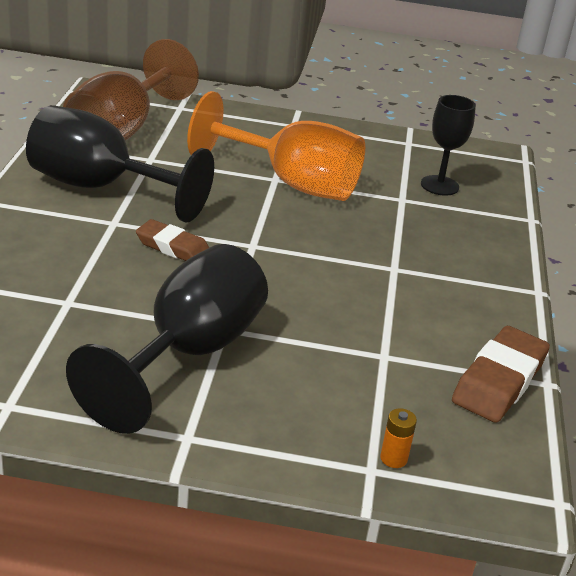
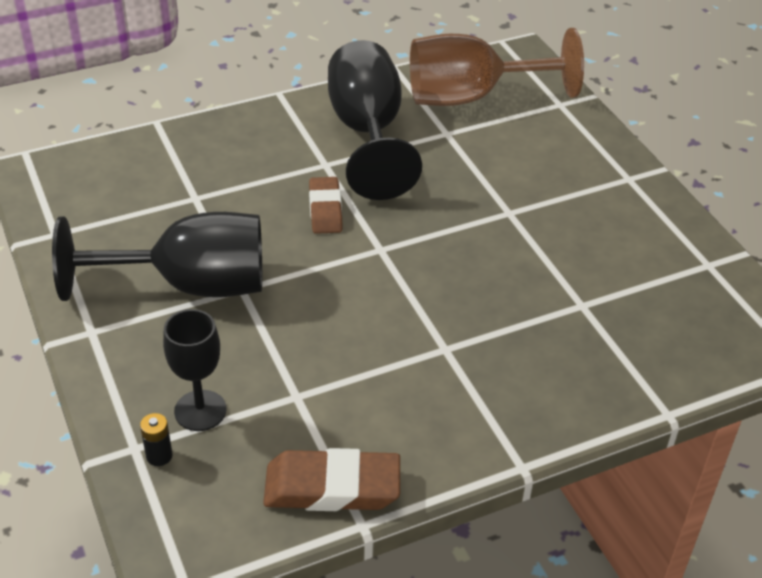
camera: 60 degrees right, 10 degrees up
(292, 183) = (514, 225): orange goblet -> none
(393, 458) = (159, 456): orange battery -> black battery
(439, 185) = (646, 320): black goblet -> black goblet (200, 410)

